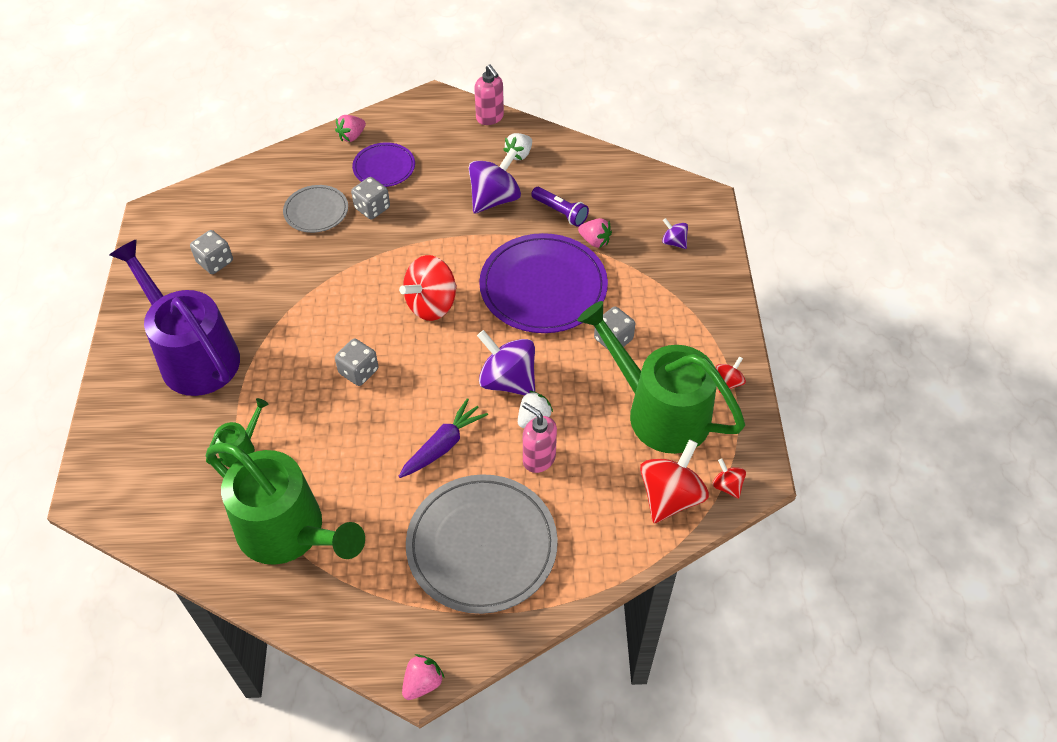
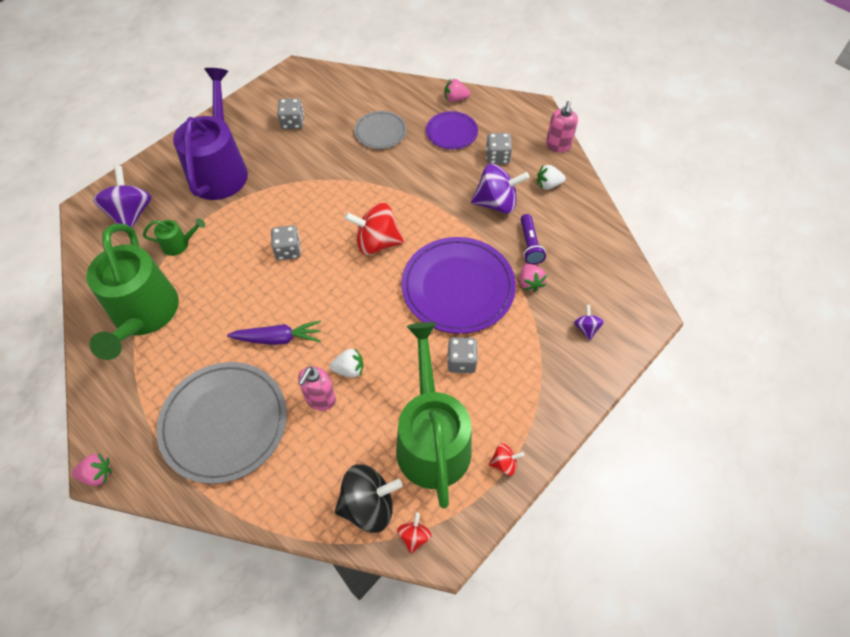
camera: 45 degrees right, 5 degrees up
(372, 208) = (414, 153): grey dice -> grey dice (497, 157)
(507, 380) = (363, 331): purple spinning top -> purple spinning top (131, 214)
(538, 459) = (320, 399): pink soap dispenser -> pink soap dispenser turned 150 degrees counterclockwise
(670, 496) = (368, 505): red spinning top -> black spinning top

